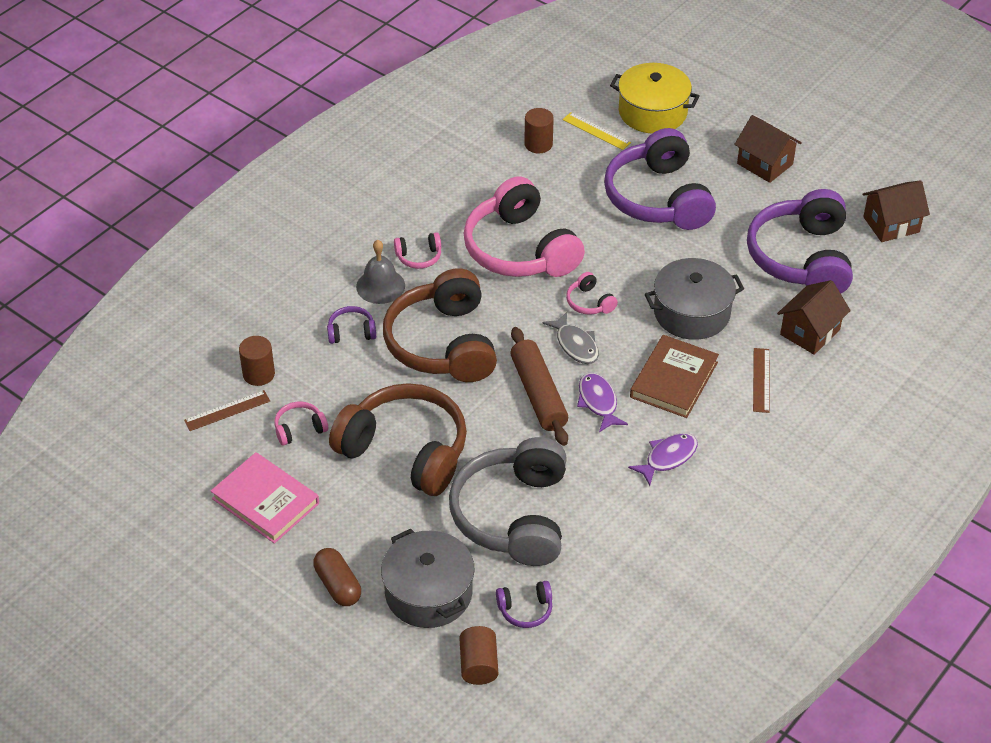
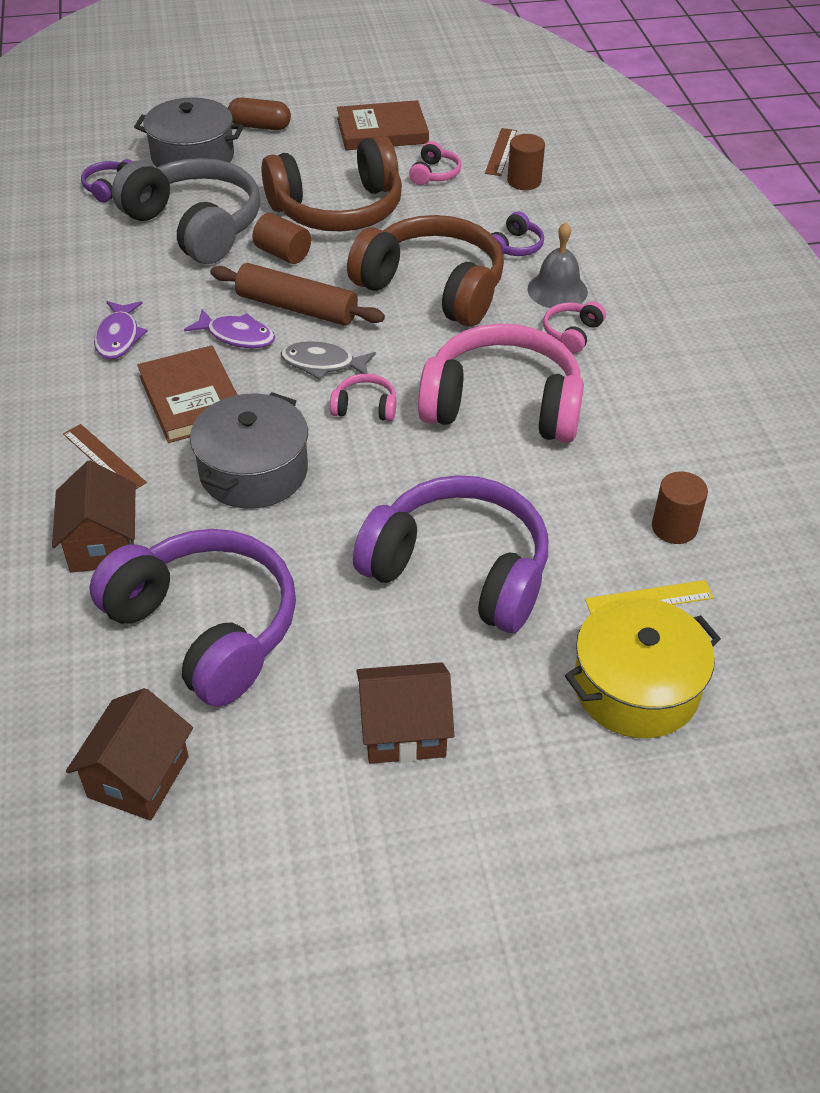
camera: 130 degrees right, 0 degrees up
(265, 501) = (382, 131): pink book -> brown book
(478, 665) = (104, 148): brown cylinder -> brown cylinder (283, 253)

